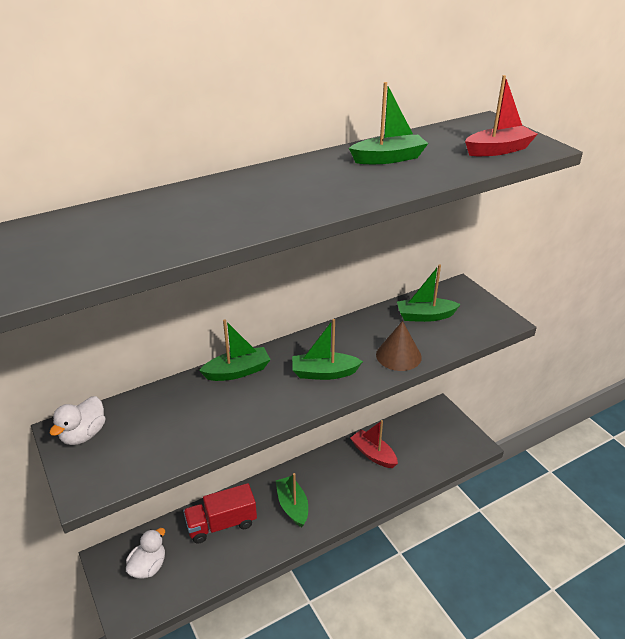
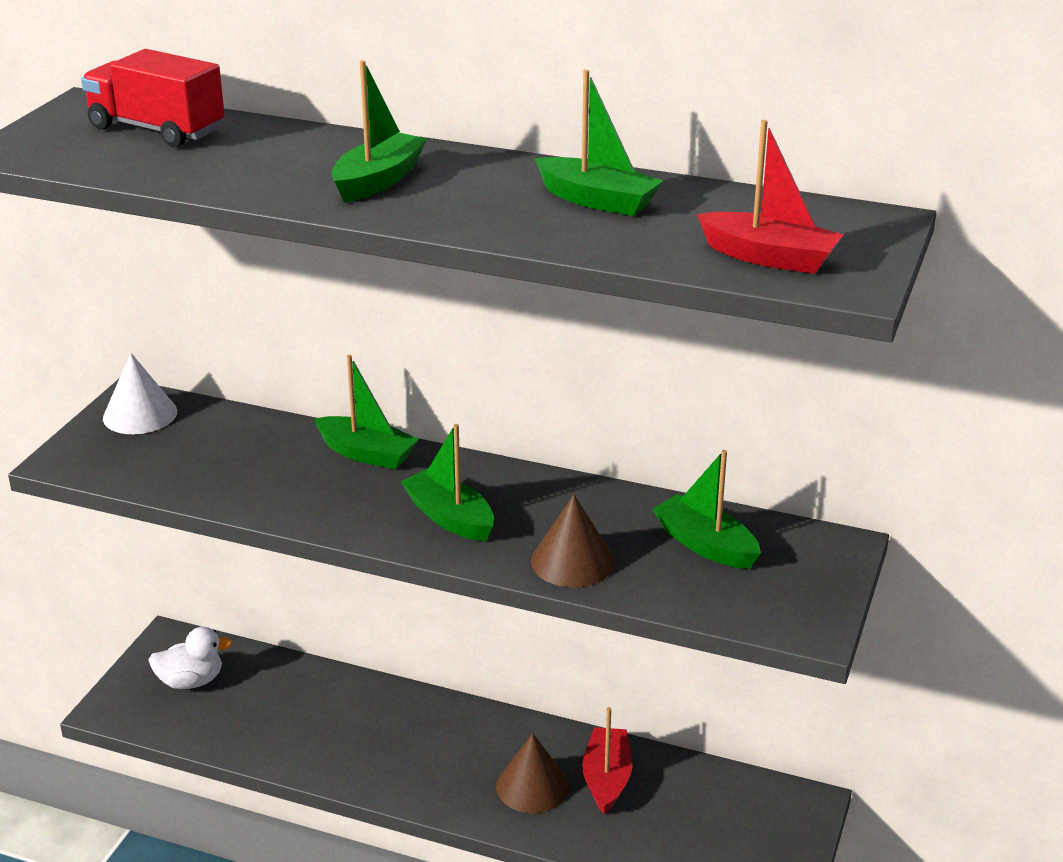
camera: 50 degrees right, 5 degrees down
(84, 434) = (140, 414): white duck -> white cone
(221, 524) = (314, 702): red truck -> red truck (157, 130)
(292, 506) = (414, 749): green boat -> green boat (378, 181)
(355, 480) = (532, 786): none -> brown cone

